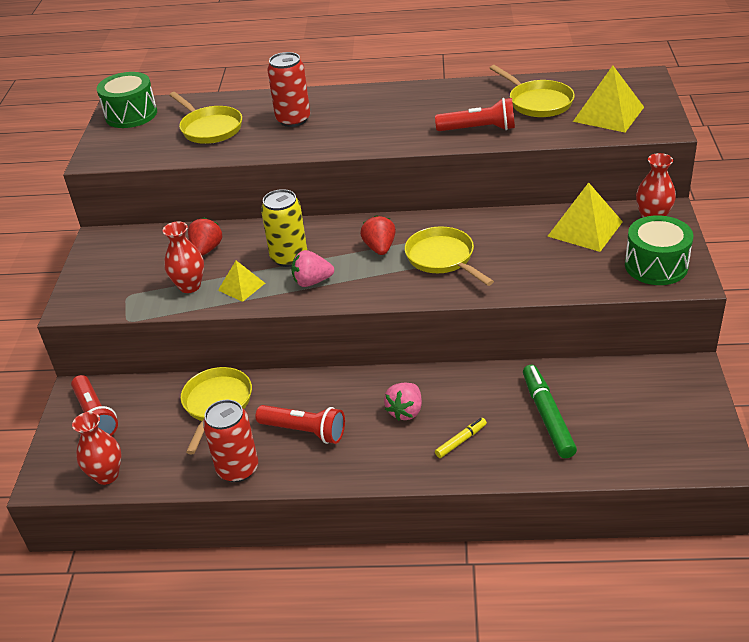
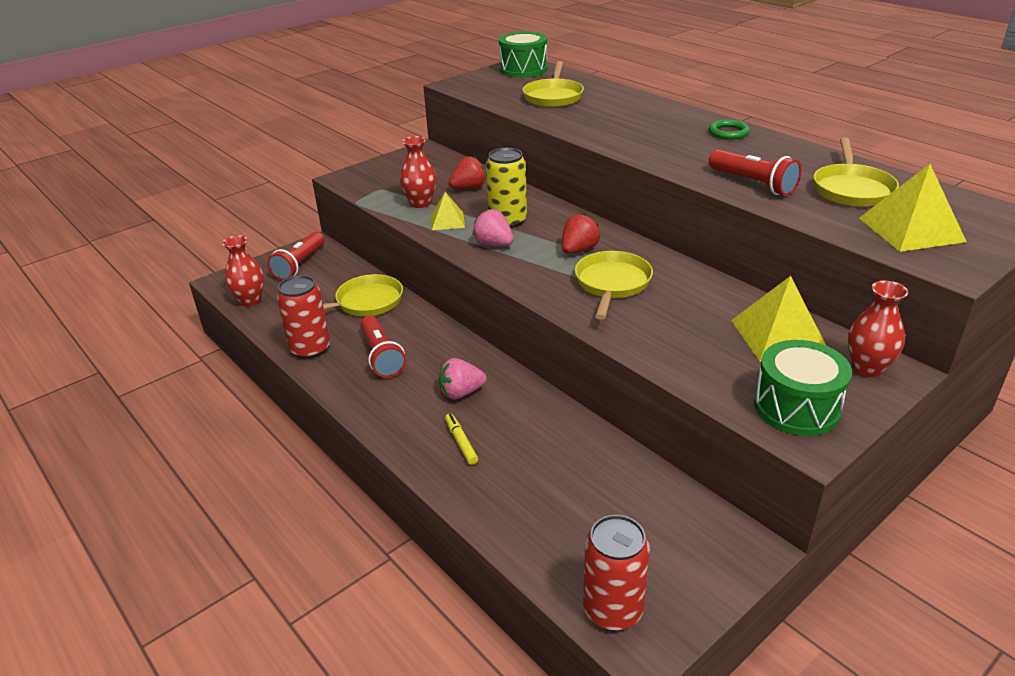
camera: 45 degrees right, 5 degrees down
(293, 119) = (618, 115): red can -> red can (613, 610)
(397, 96) = (728, 133): none -> green ring
(460, 441) = (461, 443): yellow marker -> yellow marker turned 120 degrees counterclockwise
(547, 417) = (553, 479): green marker -> none

